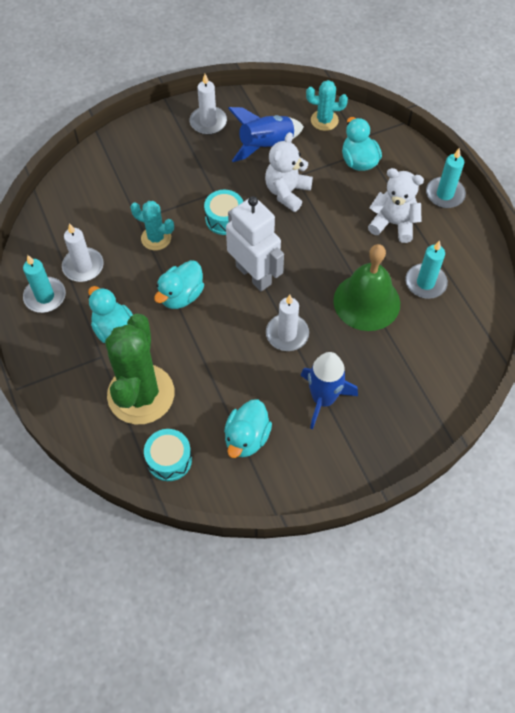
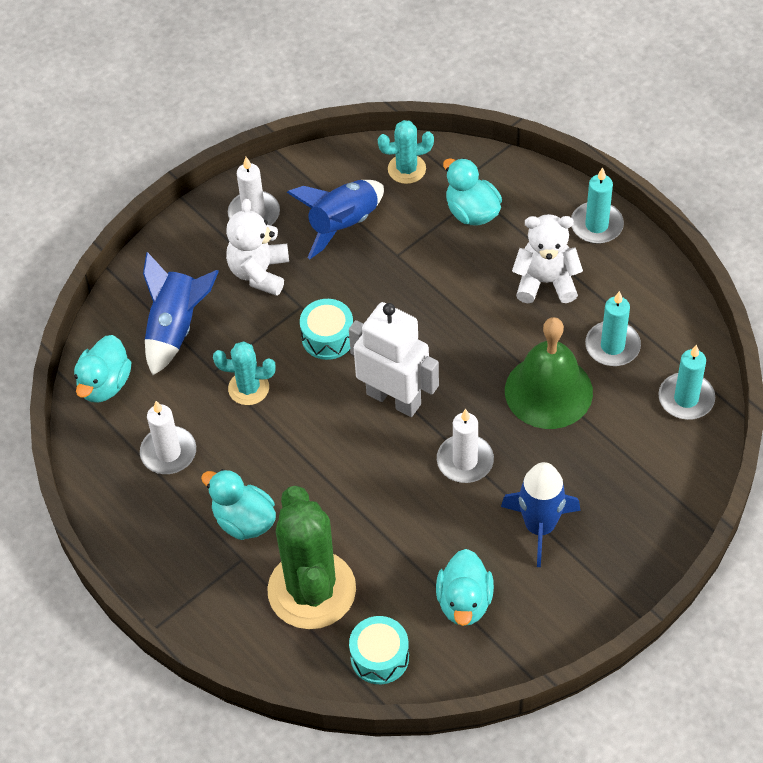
camera: 15 degrees left, 5 degrees down
(45, 296) = (135, 506): turquoise candle -> turquoise candle (686, 398)
(124, 183) = (176, 328): none -> blue rocket
(181, 296) = (312, 452): turquoise duck -> turquoise duck (105, 384)
(287, 192) = (395, 279): white teddy bear -> white teddy bear (259, 272)

